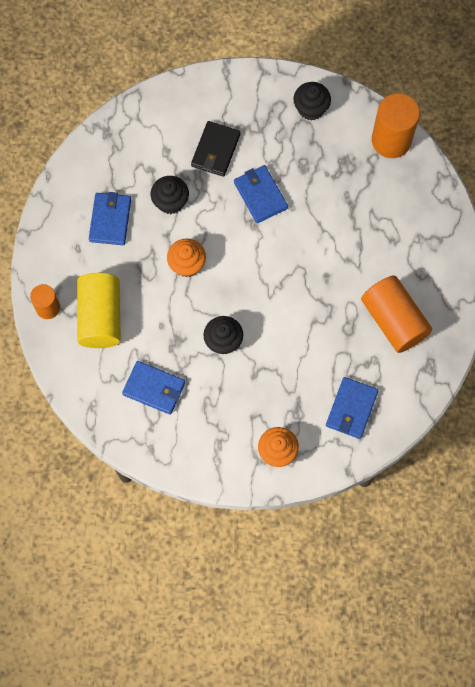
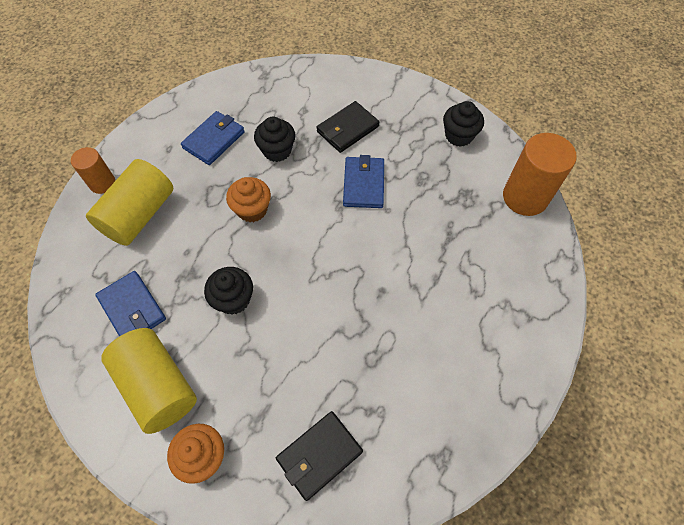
camera: 30 degrees right, 10 degrees down
(214, 428) = (158, 386): none -> yellow cylinder
(351, 409) = (319, 455): blue wallet -> black wallet
(394, 320) = (429, 378): orange cylinder -> none

